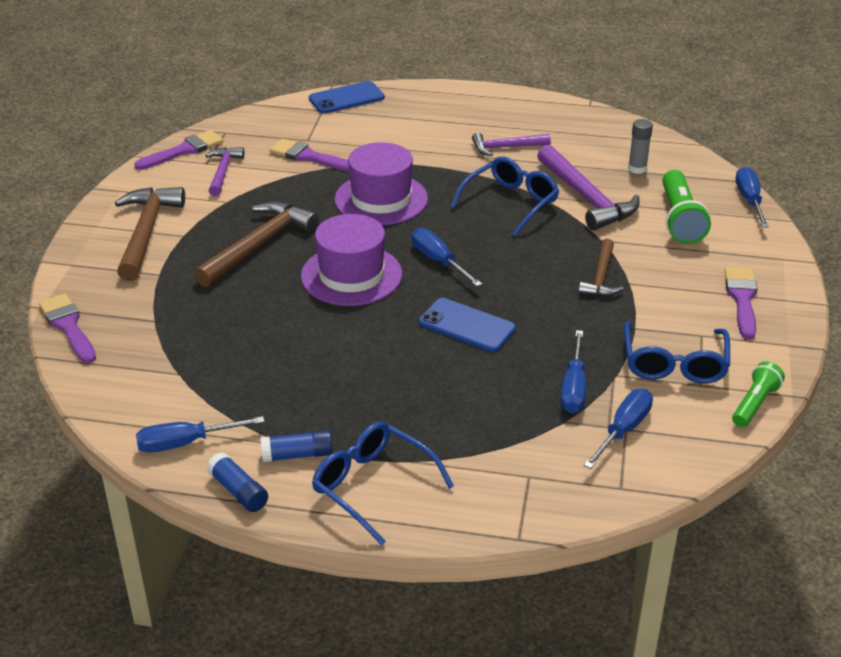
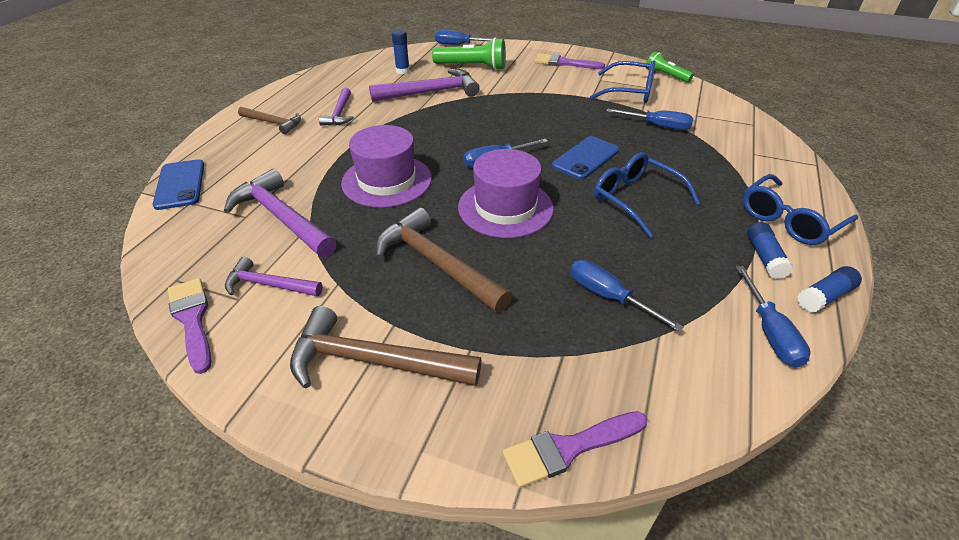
camera: 80 degrees left, 5 degrees up
(309, 157) = (281, 218): purple brush -> purple hammer
(510, 203) = (423, 121): blue glasses -> blue glasses (635, 199)
(601, 277) = (532, 100): brown hammer -> brown hammer (273, 123)
(623, 430) = (698, 116): blue screwdriver -> blue screwdriver (608, 297)
(637, 169) = (402, 71): grey glue stick -> blue glue stick

